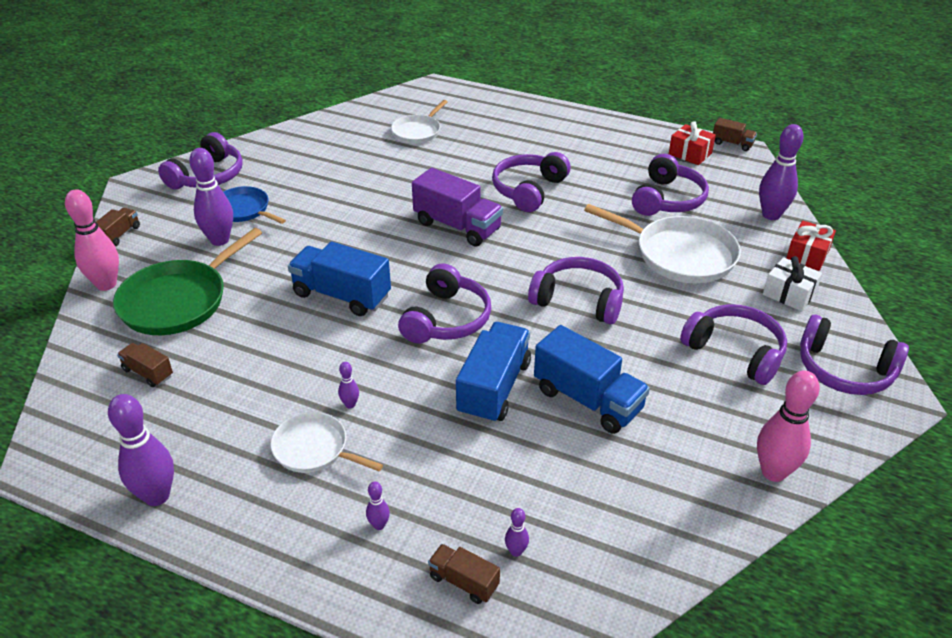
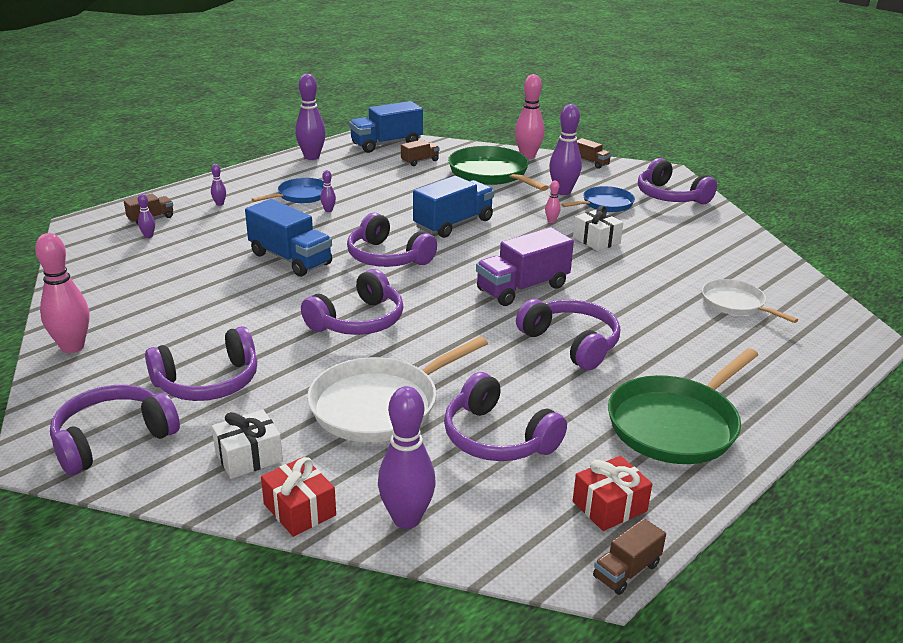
camera: 110 degrees right, 10 degrees down
(303, 235) = (551, 221): none -> pink bowling pin
(314, 449) = (301, 195): white pan -> blue pan
(336, 203) = (596, 240): none -> white gift
(587, 399) = (237, 291): blue truck -> blue truck (386, 144)
(594, 141) = (676, 425): none -> green pan

